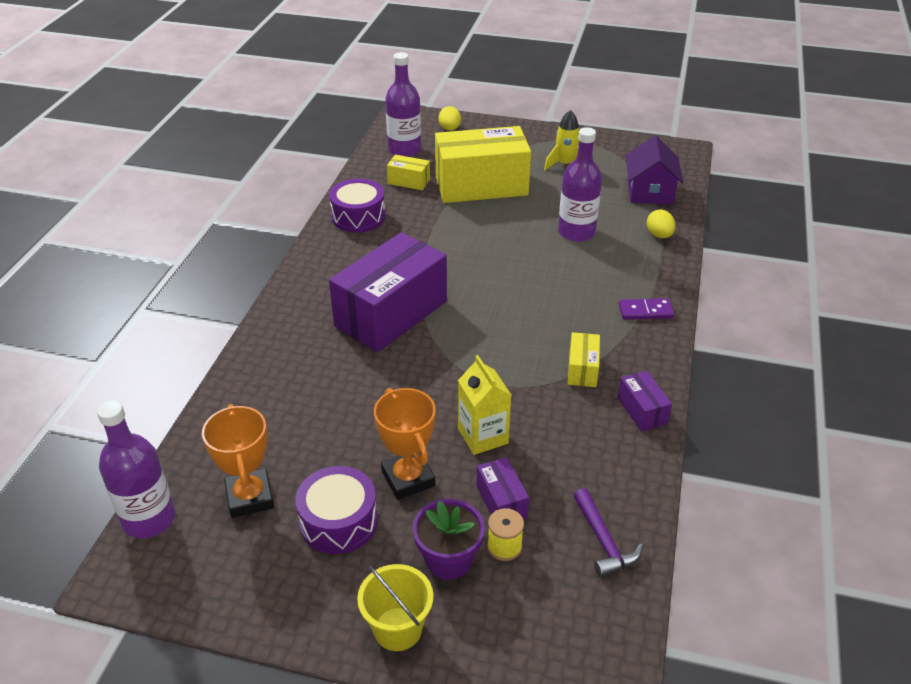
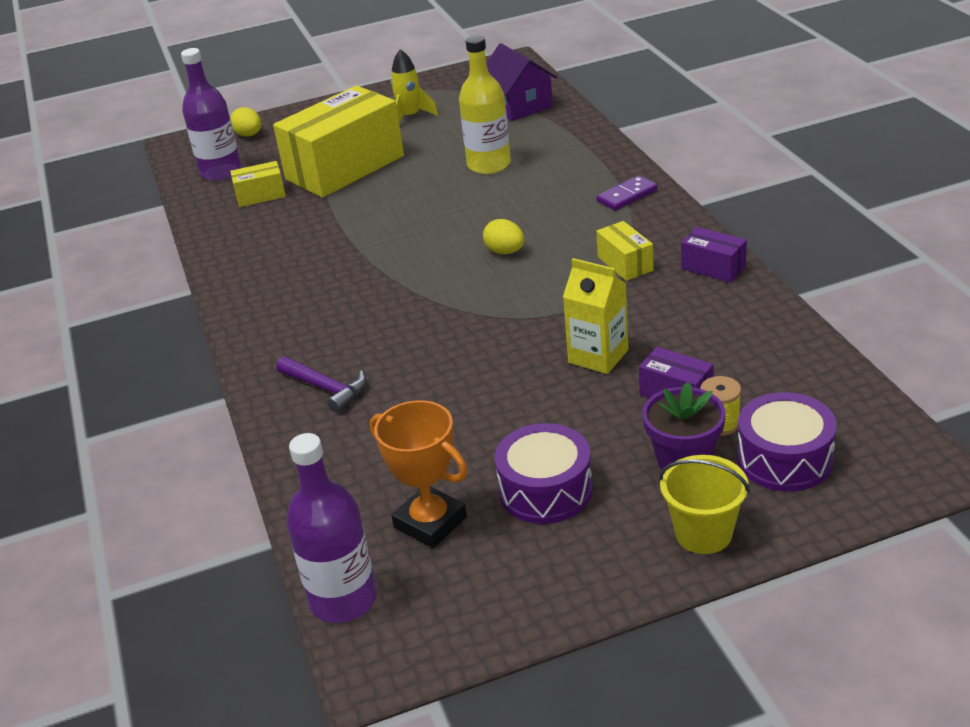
camera: 30 degrees left, 5 degrees down
(358, 216) = (242, 247): purple drum -> purple drum (784, 459)
(391, 314) = (385, 309): purple box -> none
(408, 478) = (569, 423): orange trophy -> none
(576, 232) = (489, 165): purple bottle -> yellow bottle
(604, 541) = (796, 373): purple hammer -> purple hammer (326, 388)
(659, 235) = (569, 135): yellow egg -> yellow egg (505, 252)

